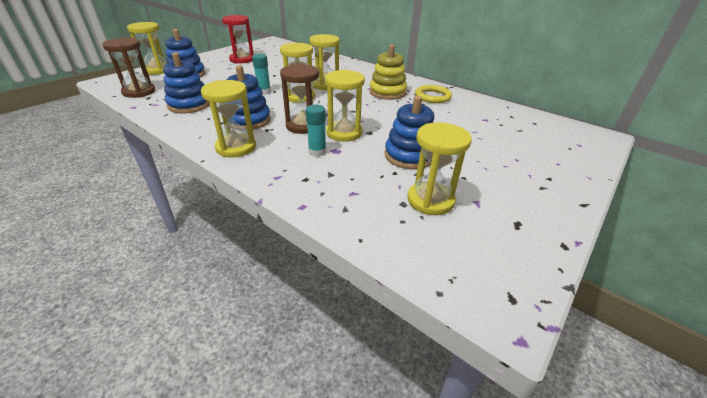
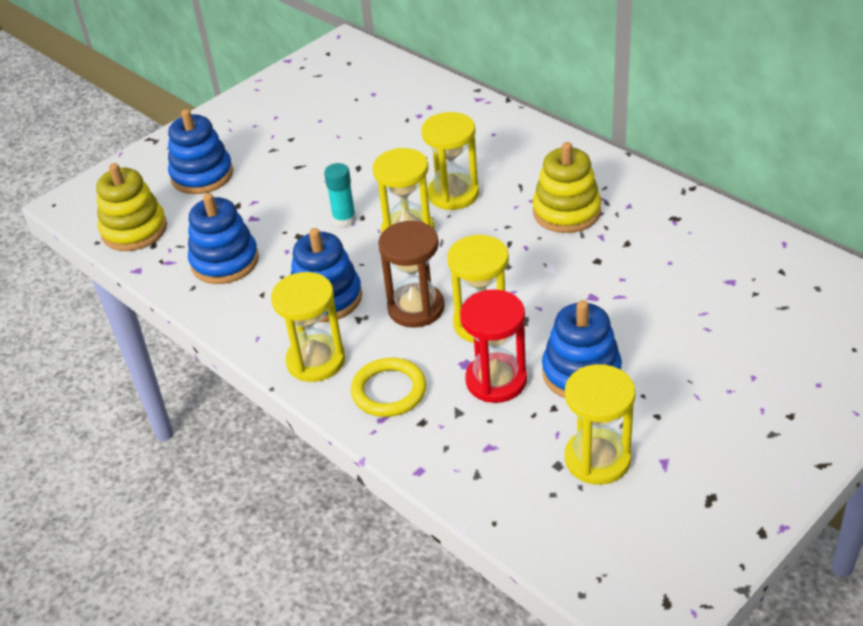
camera: 10 degrees right, 5 degrees up
(139, 92) = (134, 230): brown hourglass -> yellow stacking toy
(157, 70) = (146, 164): yellow hourglass -> none
(242, 59) = (292, 119): red hourglass -> red hourglass (496, 380)
(317, 152) = (439, 367): turquoise glue stick -> none
(432, 96) = (649, 220): yellow ring -> yellow ring (389, 391)

